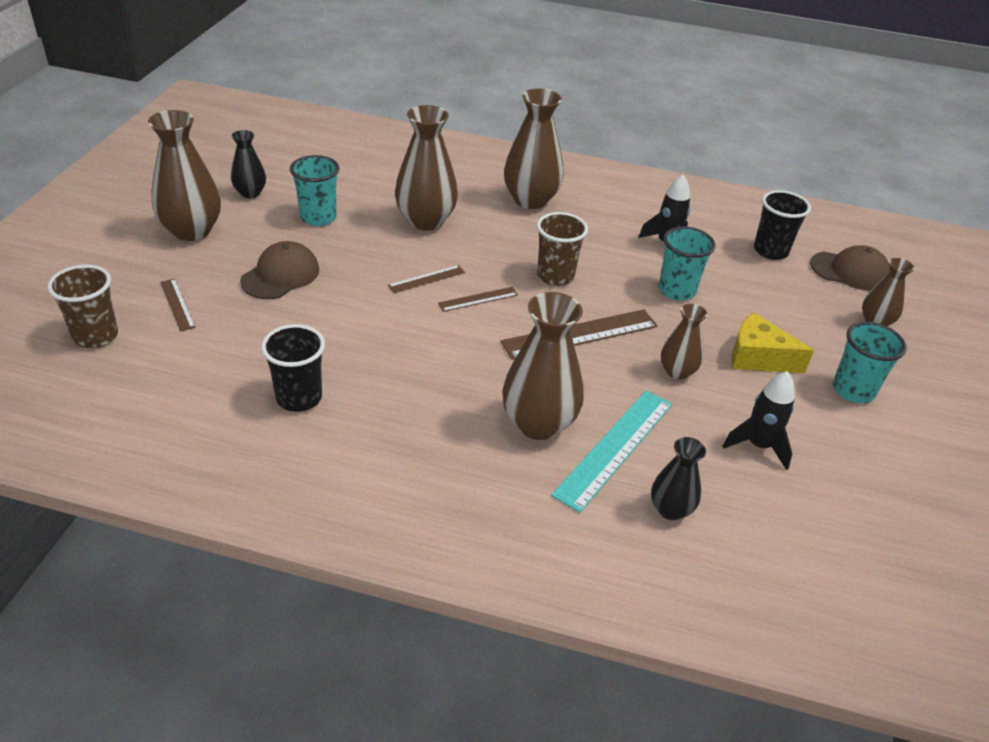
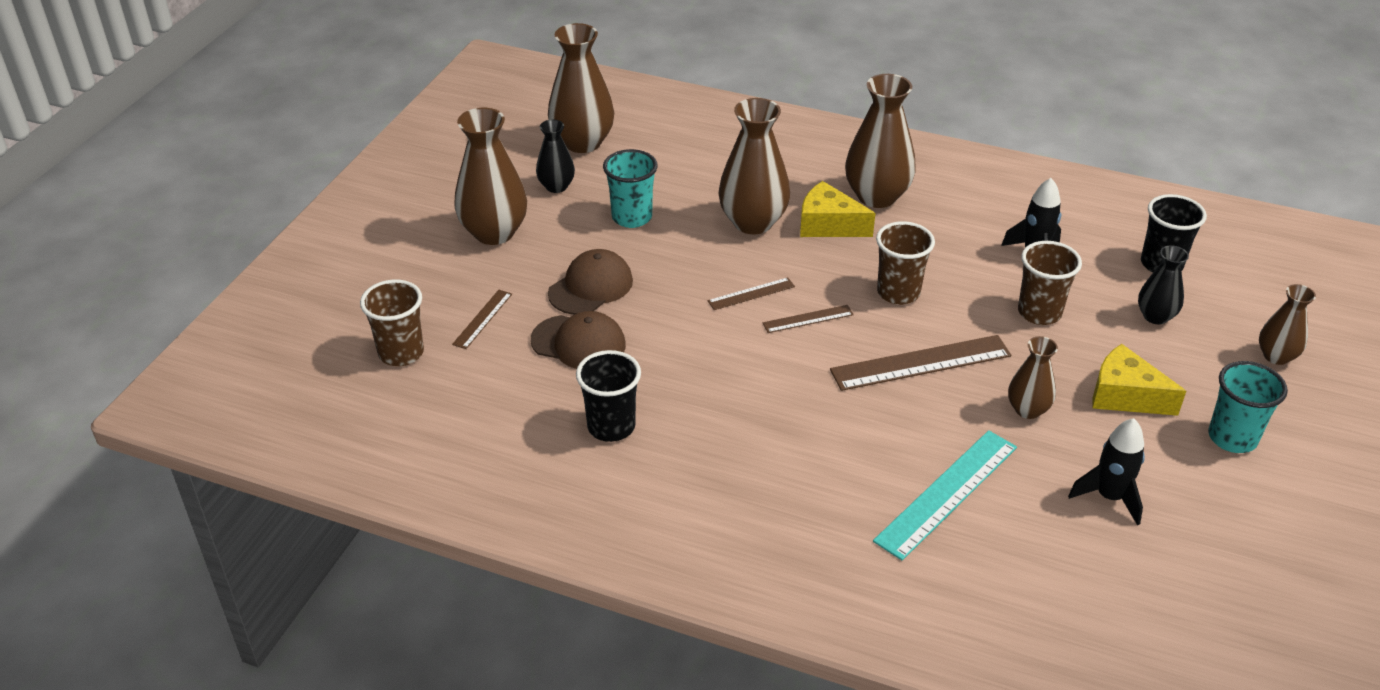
camera: 10 degrees right, 0 degrees up
(177, 304) = (483, 319): brown ruler -> brown ruler turned 45 degrees clockwise
(491, 222) = (828, 225): none -> yellow cheese
(538, 424) = (865, 464): brown vase -> brown vase (582, 142)
(670, 509) = (1001, 562): black vase -> black vase (1155, 316)
(676, 290) = (1039, 313): turquoise cup -> brown cup
(849, 271) = (1256, 291): brown cap -> brown cap (579, 343)

